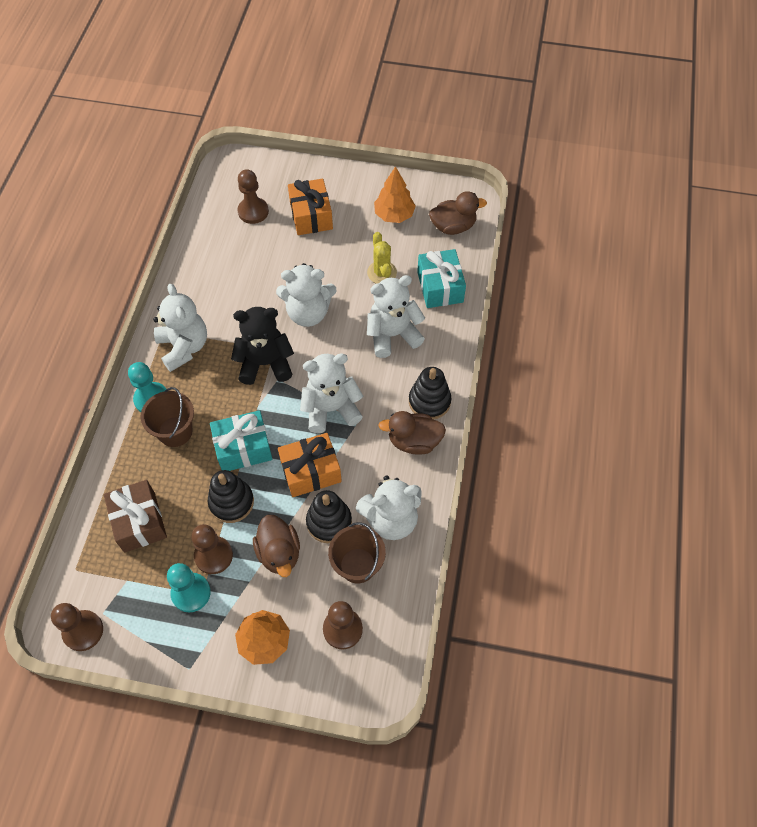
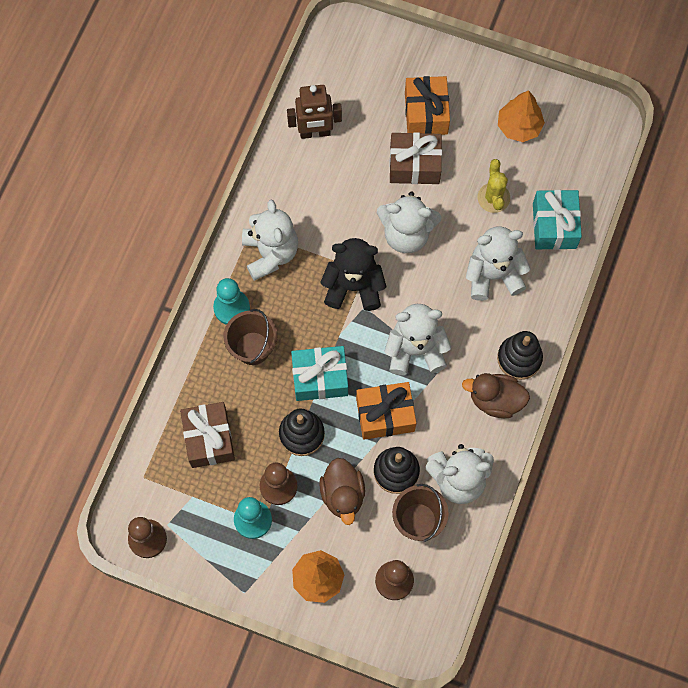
camera: 10 degrees right, 10 degrees up
(214, 244) = (315, 133): none -> brown robot
(253, 211) = (362, 97): brown pawn -> none
(307, 257) = (414, 165): none -> brown gift
(453, 226) = (582, 152): brown duck -> none

